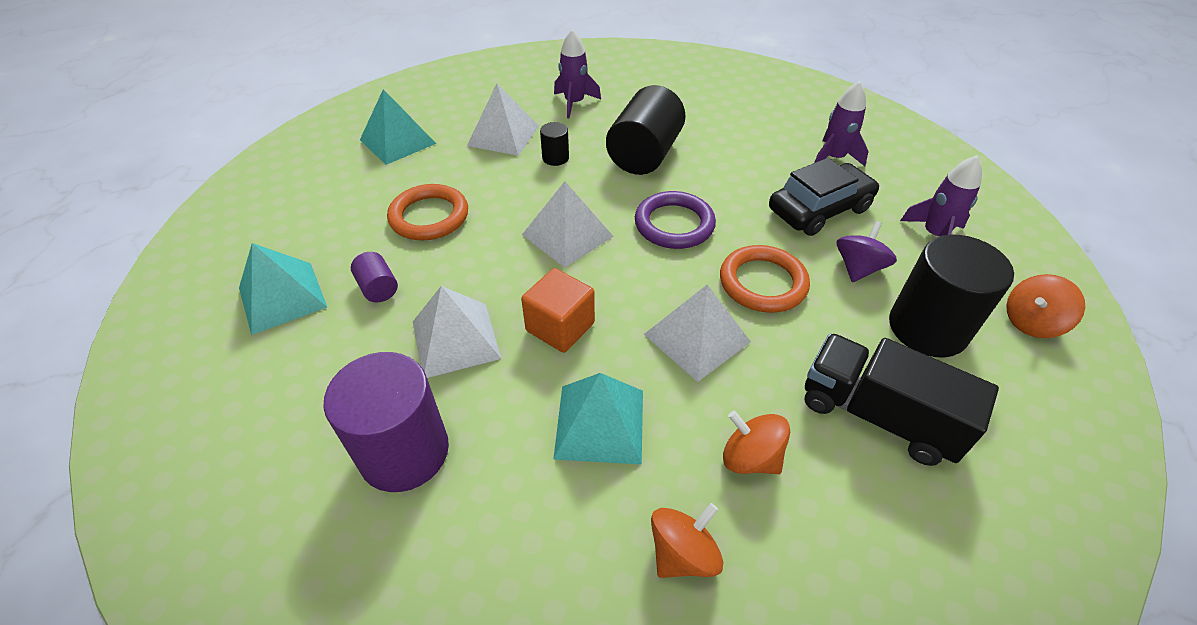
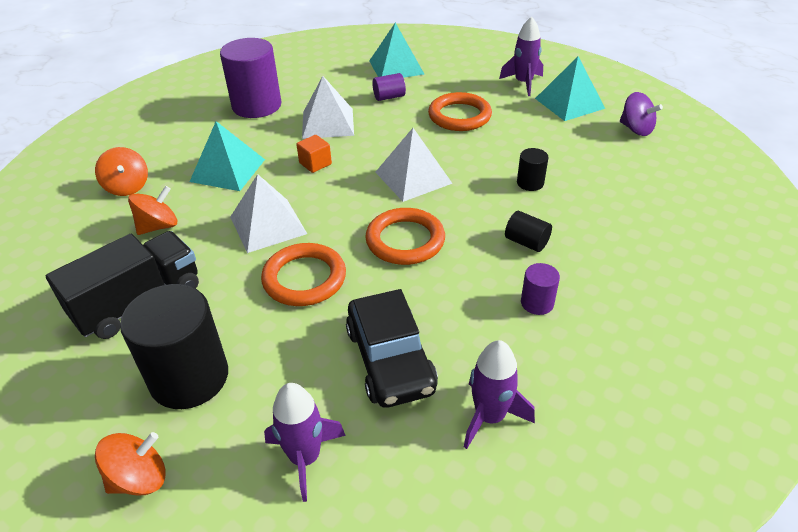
camera: 105 degrees right, 5 degrees down
(503, 135) = (574, 156): white pyramid -> none
(560, 327) = (315, 163): orange cube -> orange cube, size x0.65
(574, 103) = (638, 207): purple rocket -> purple rocket (523, 83)
(644, 155) = (526, 242): black cylinder -> black cylinder, size x0.46
(674, 224) = (405, 240): purple ring -> orange ring
(714, 145) = (537, 303): none -> purple cylinder
(858, 268) = (288, 356): purple spinning top -> purple spinning top (636, 129)
(1031, 322) = (139, 478): orange spinning top -> orange spinning top turned 75 degrees clockwise

